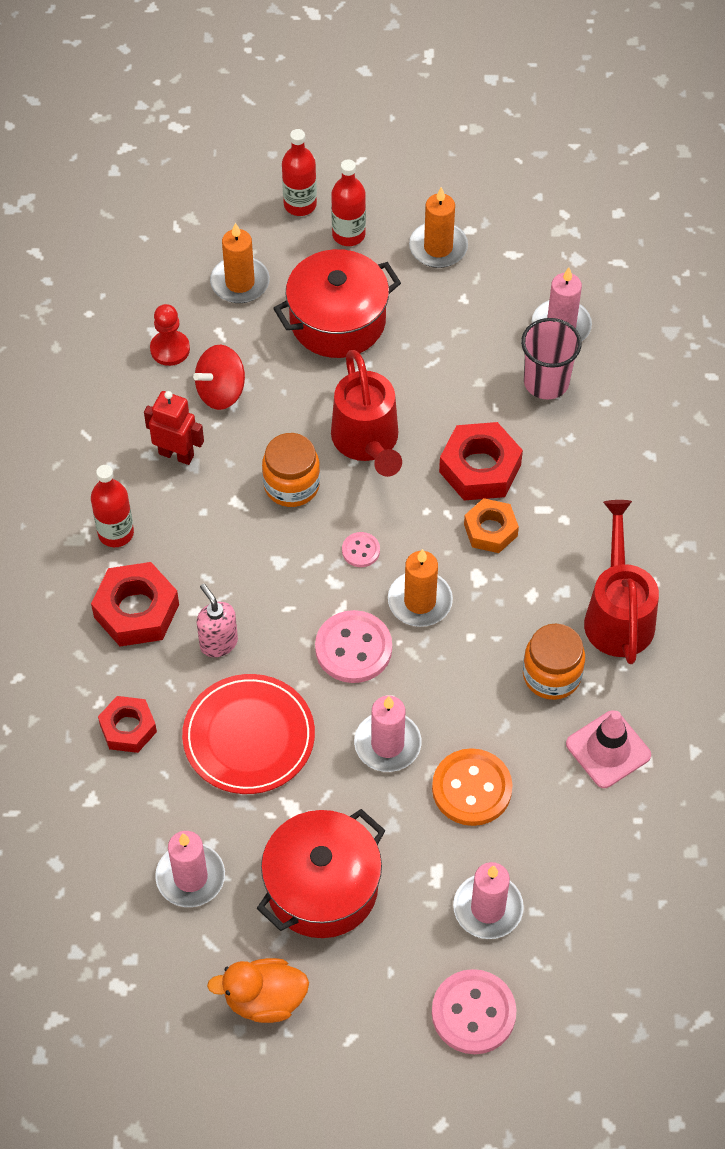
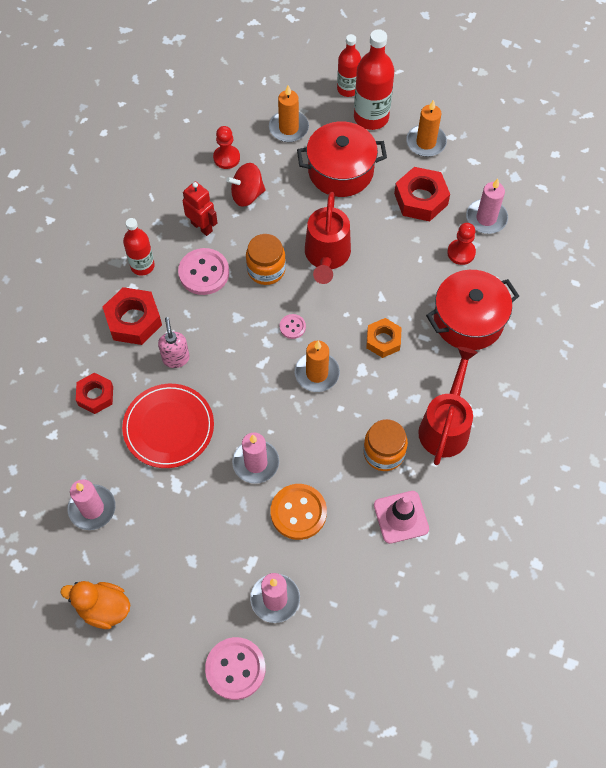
camera: 20 degrees right, 5 degrees up
(322, 887) = (173, 545): red pot -> red pot (468, 320)
(348, 234) = (371, 117): red bottle -> red bottle, size x1.57
(353, 648) = (260, 391): pink button -> pink button (204, 273)
(480, 468) = (393, 297): red nut -> red nut (421, 199)
(546, 382) = (461, 252): pink cup -> red pawn

